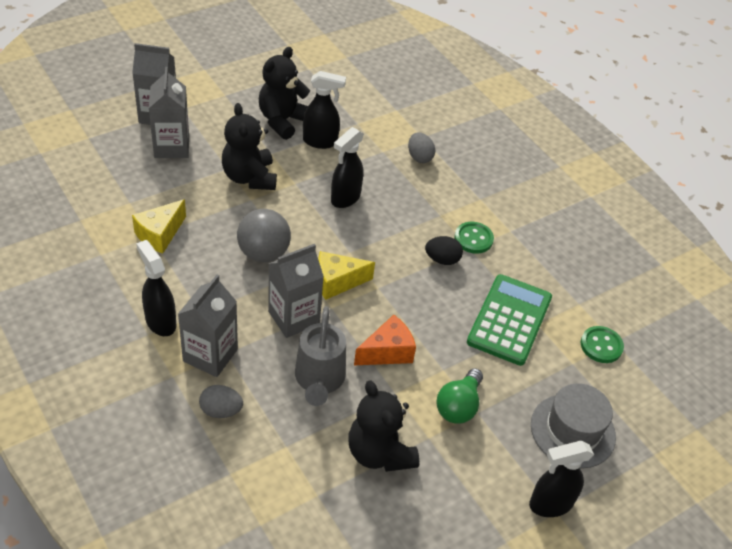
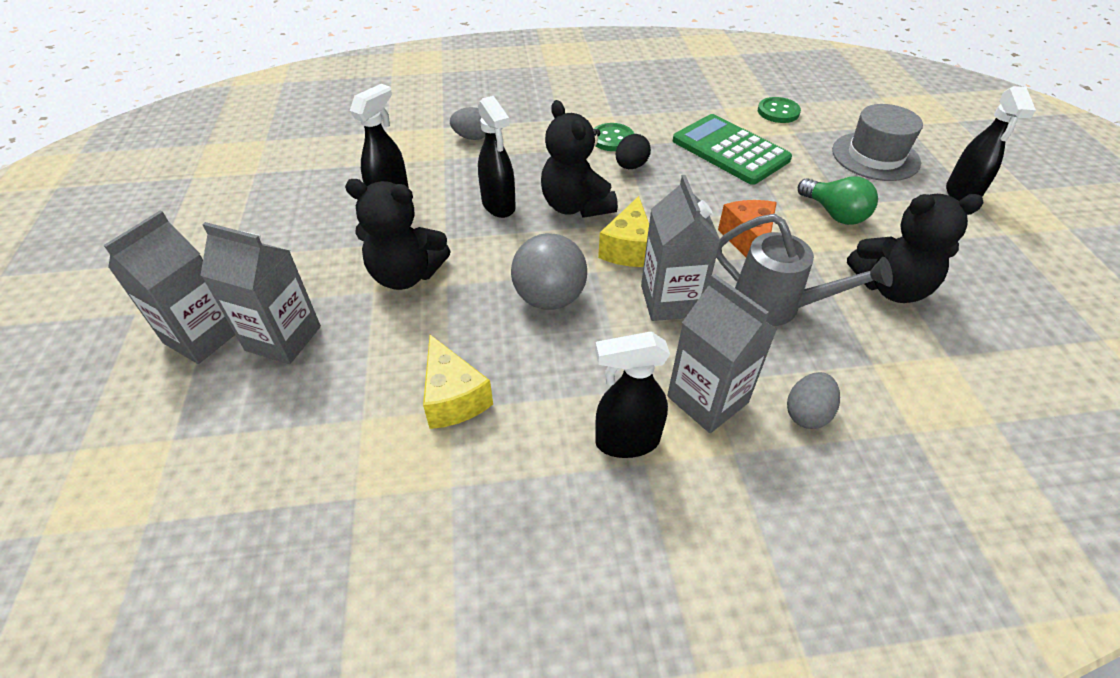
camera: 60 degrees left, 0 degrees up
(283, 121) = (328, 218): black teddy bear -> black teddy bear (576, 206)

